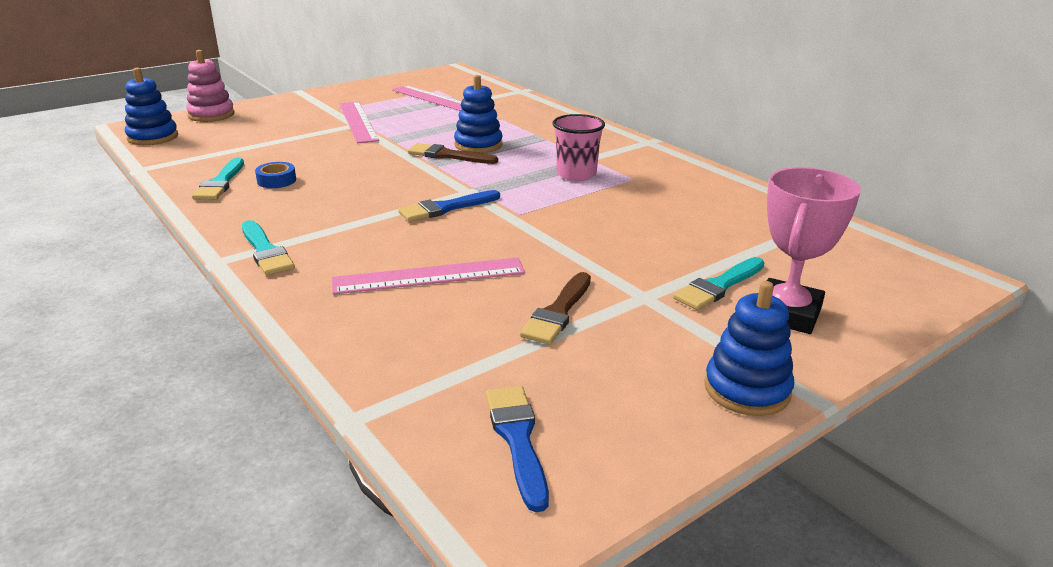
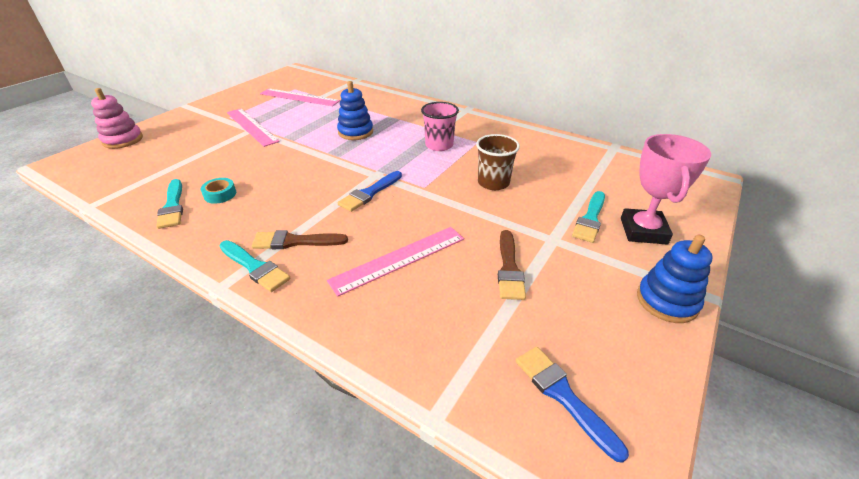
camera: 20 degrees left, 10 degrees up
(153, 137) = (81, 171): blue stacking toy -> none
(276, 180) = (220, 194): blue tape -> turquoise tape
(448, 155) = (340, 145): brown brush -> brown brush (295, 241)
(615, 225) = (493, 183): none -> brown cup

